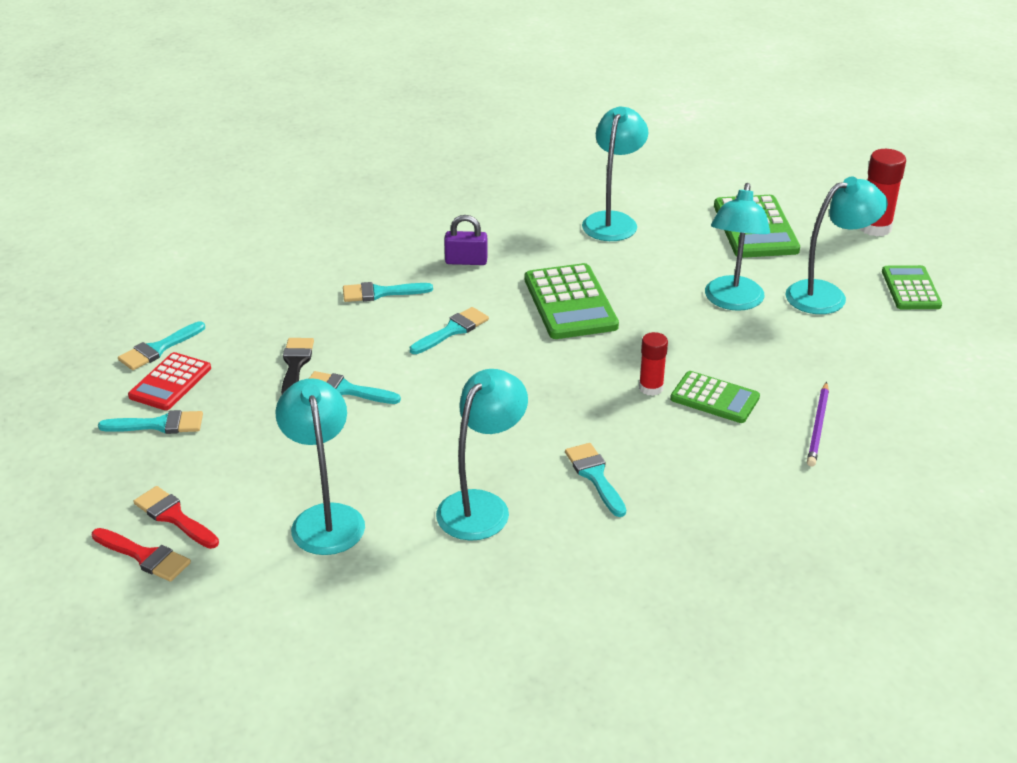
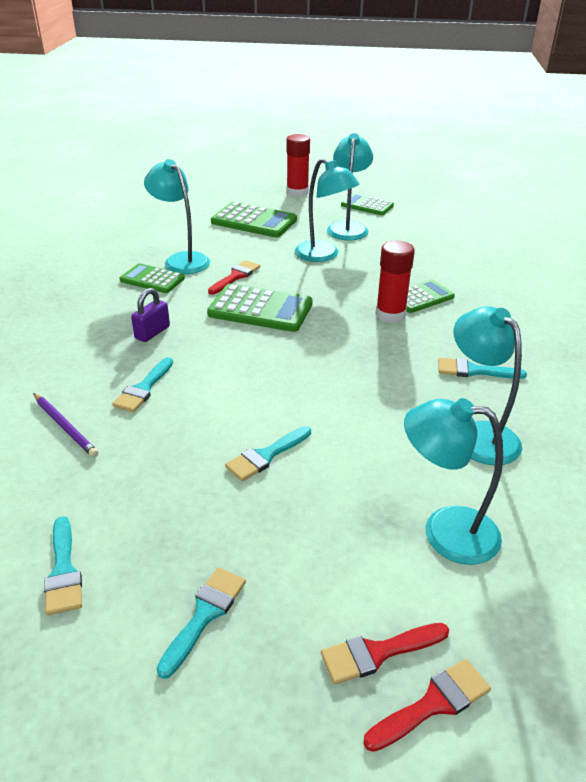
camera: 60 degrees left, 0 degrees up
(170, 382) = (136, 580): red calculator -> none
(295, 365) = (197, 475): black brush -> none
(452, 330) = (238, 371): turquoise brush -> none
(556, 221) = (152, 279): none -> green calculator
(617, 264) = (236, 276): none -> red brush
(651, 388) = (390, 315): red glue stick -> red glue stick, size x1.57
(818, 427) = (475, 276): purple pencil -> purple pencil (65, 426)

